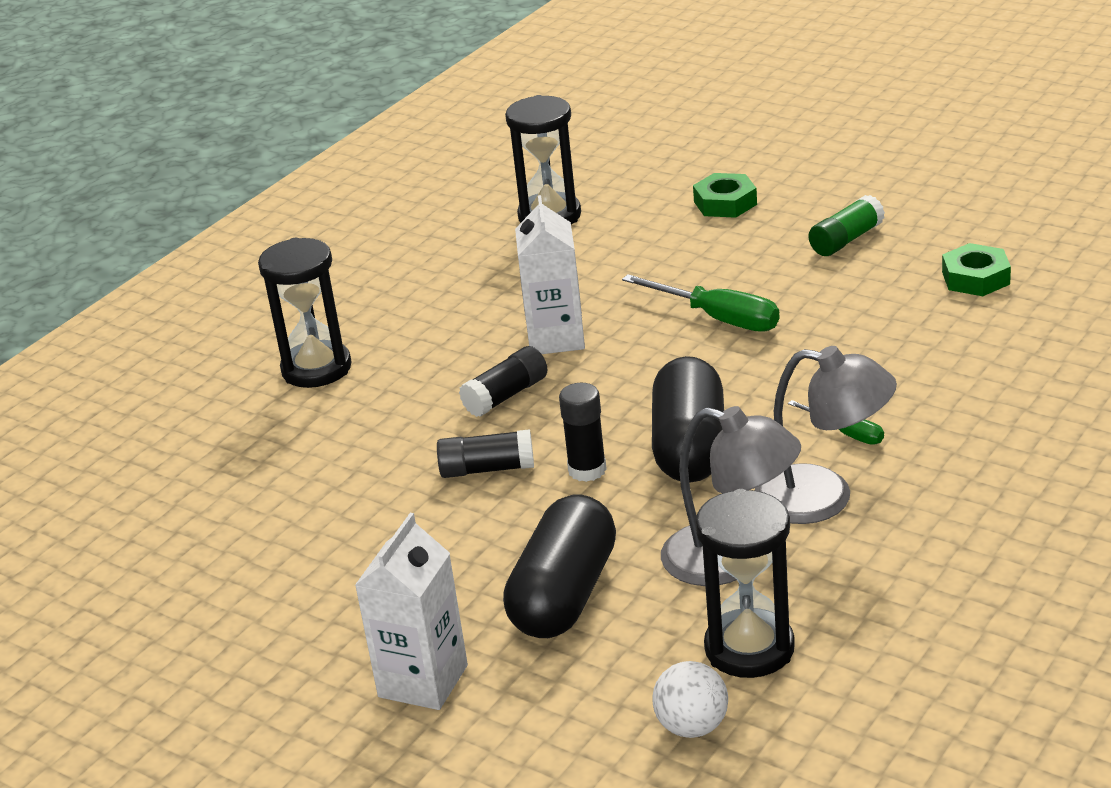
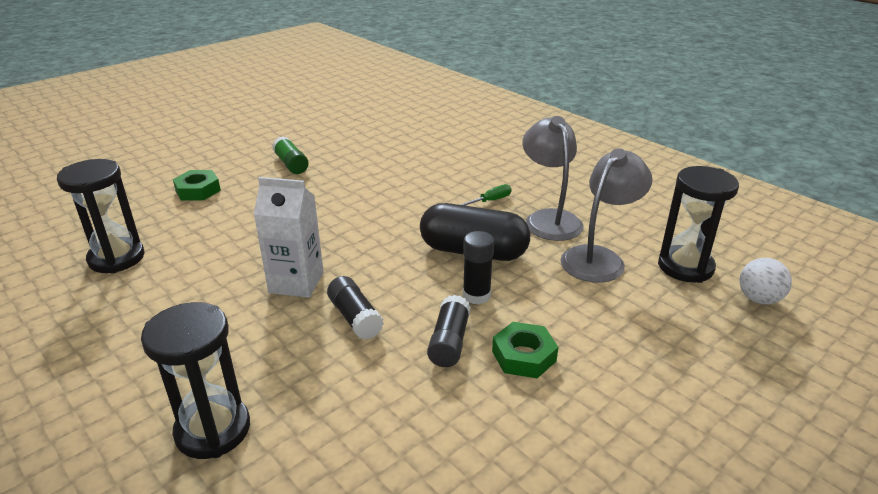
camera: 80 degrees left, 0 degrees up
(423, 681) = (713, 415): white carton -> none
(564, 595) = (619, 328): black capsule -> none
(718, 318) = (335, 217): green screwdriver -> none
(824, 498) = (549, 219): grey lamp -> grey lamp turned 45 degrees counterclockwise
(975, 278) = (369, 142): green nut -> green nut (523, 356)

